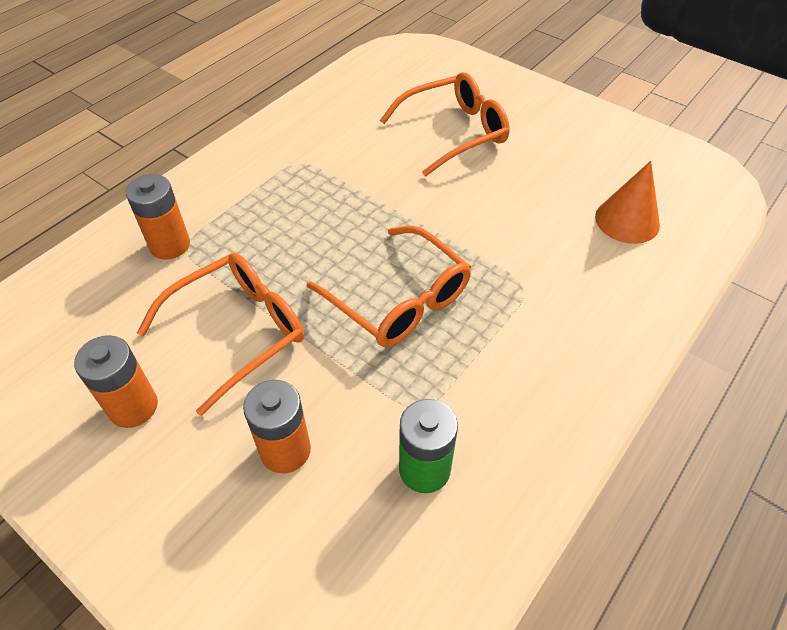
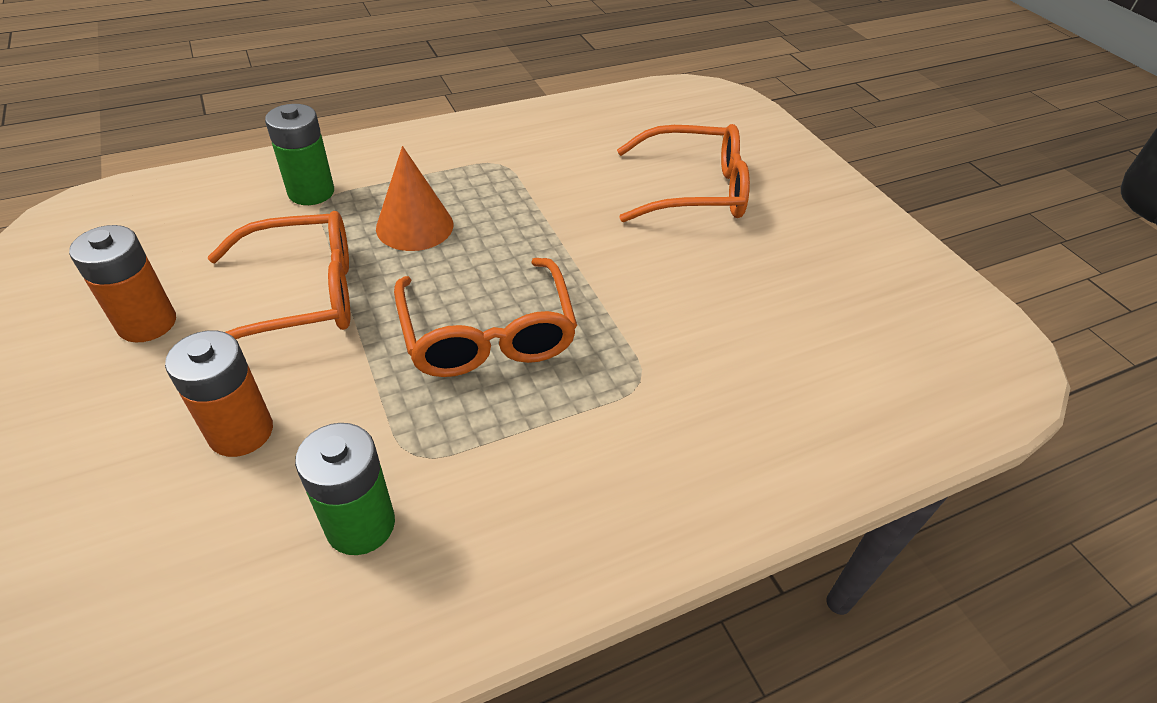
camera: 25 degrees right, 5 degrees down
(170, 245) = (311, 192): orange battery -> green battery
(627, 220) = (836, 360): orange cone -> orange cone (414, 226)

